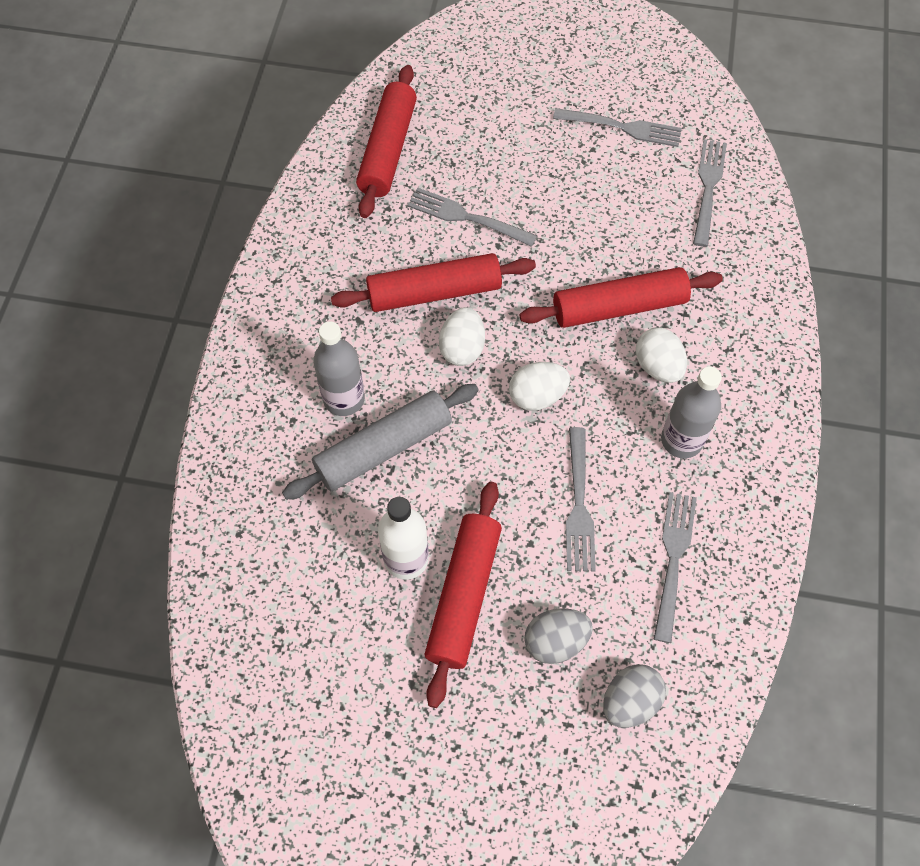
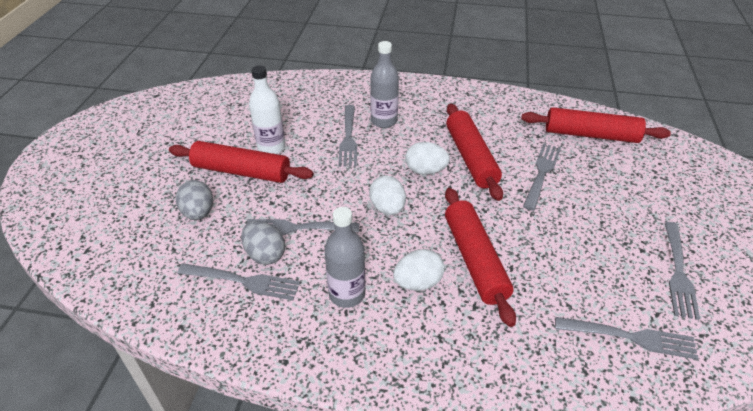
camera: 90 degrees right, 20 degrees down
(383, 448) = (348, 137): grey rolling pin -> grey fork
(629, 701) = (144, 249): grey egg -> grey egg (265, 254)

